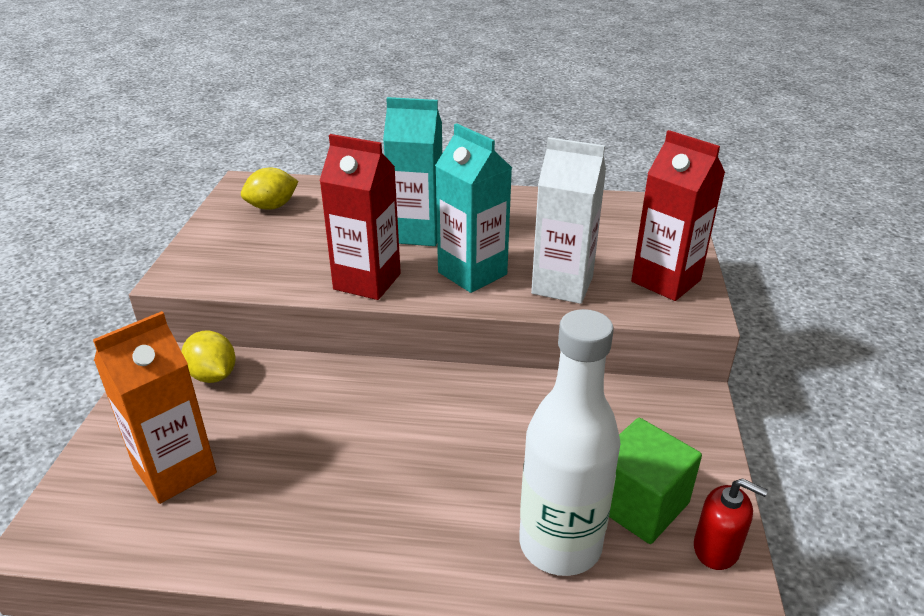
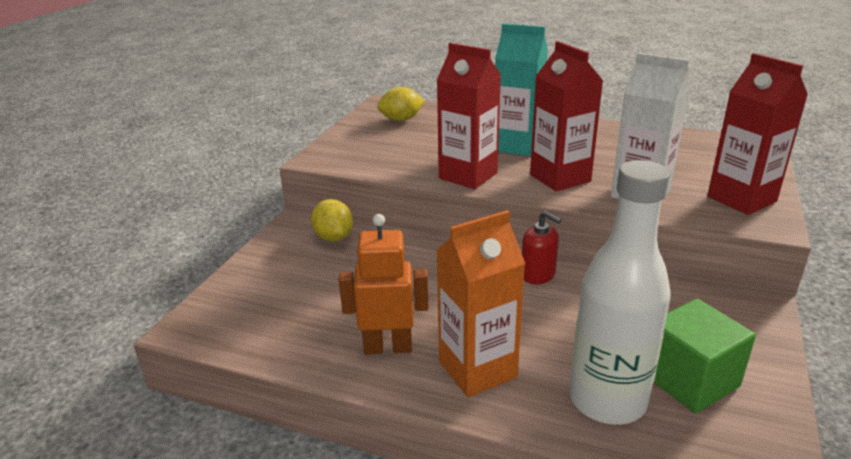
camera: 15 degrees right, 5 degrees down
(175, 471) = (291, 299): orange carton -> orange carton (477, 369)
(307, 519) = (388, 347): none -> orange robot
(472, 273) = (560, 178): turquoise carton -> red carton
(716, 548) = (763, 428): red soap dispenser -> red soap dispenser (538, 274)

